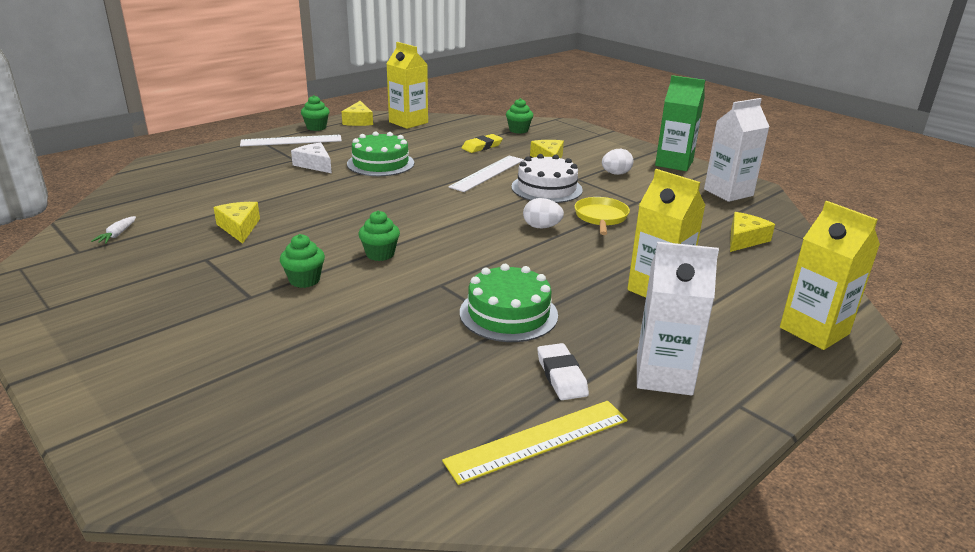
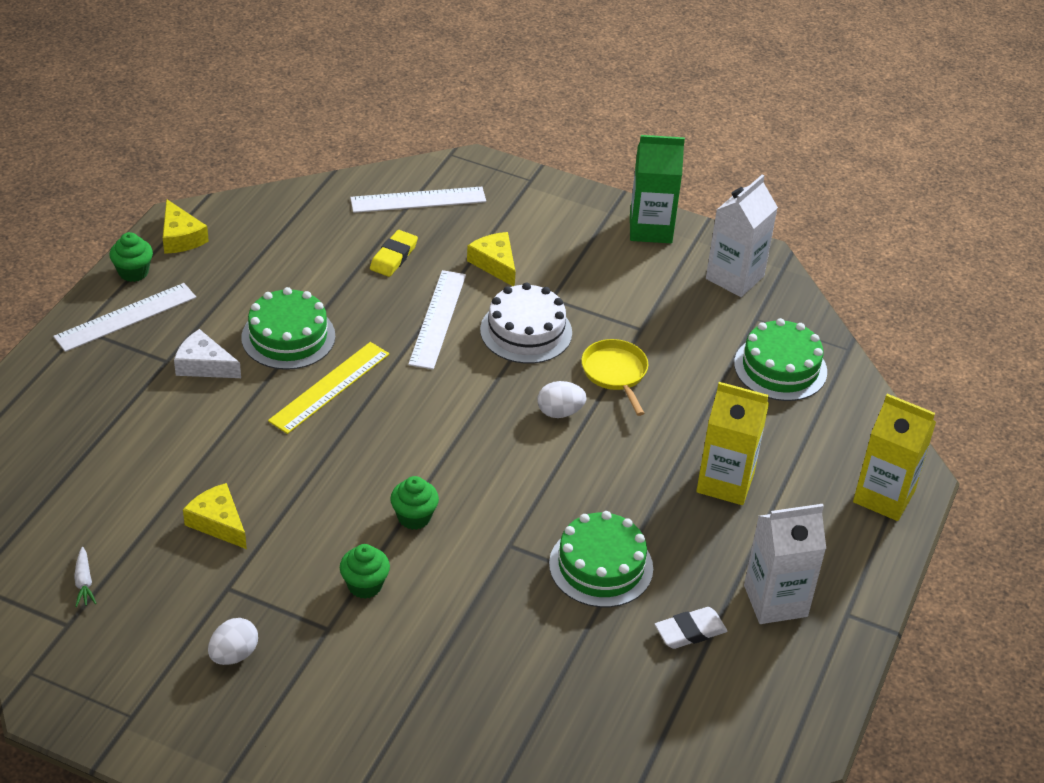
camera: 25 degrees left, 15 degrees up
(408, 122) = (254, 221): yellow carton -> none
(518, 130) = (418, 200): green cupcake -> white ruler
(538, 440) = (706, 710): yellow ruler -> yellow ruler (330, 387)
(561, 376) = (690, 631): white eraser -> white eraser turned 75 degrees counterclockwise
(616, 174) = (592, 274): white egg -> white egg (234, 655)
(744, 239) = (780, 368): yellow cheese -> green cake

